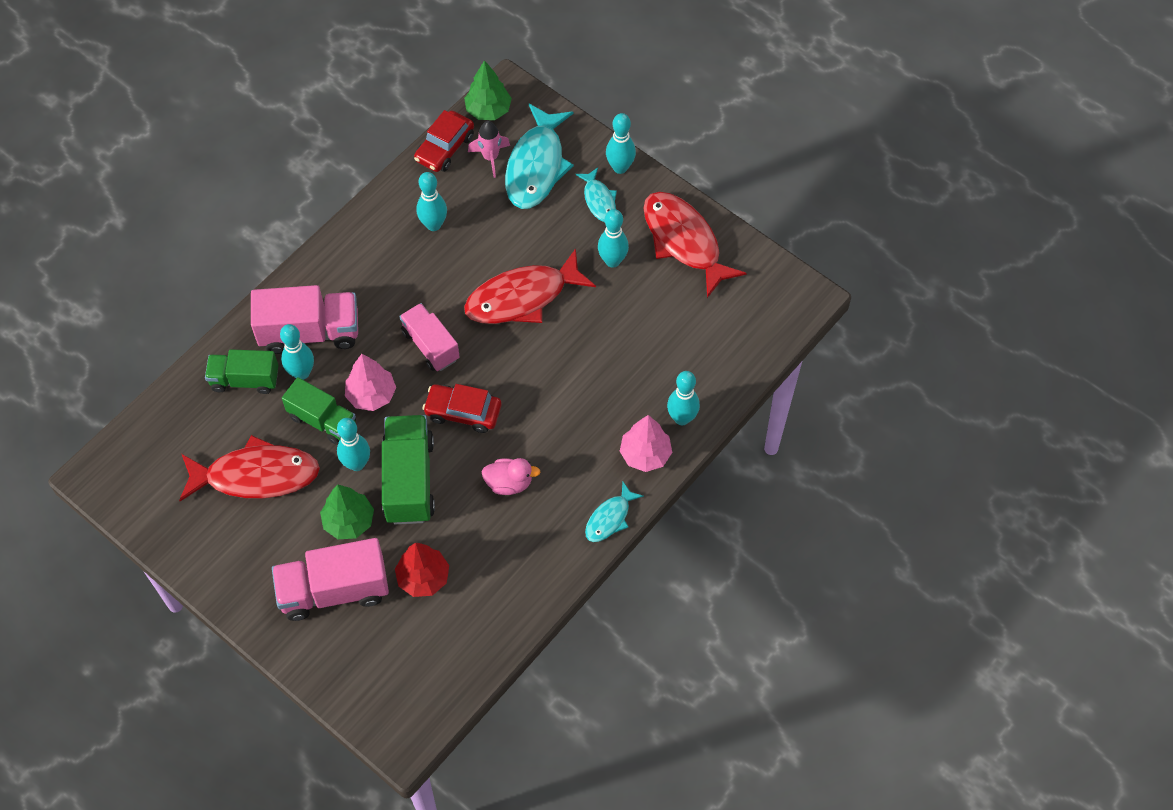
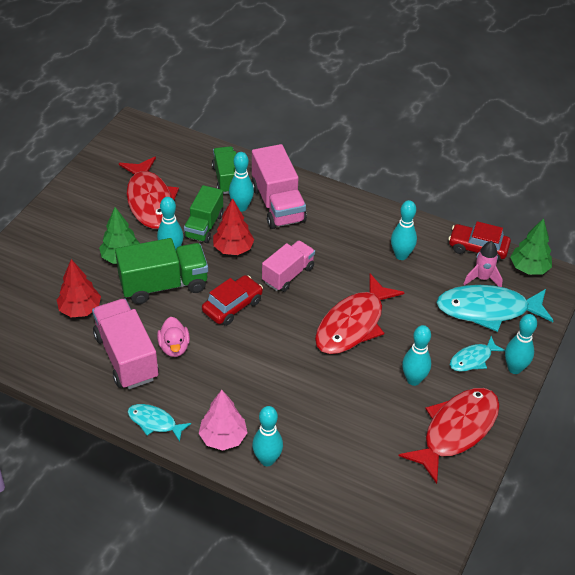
camera: 75 degrees right, 15 degrees down
(334, 590) = (63, 260): pink truck -> pink truck (126, 357)
(371, 395) = (233, 249): pink tree -> red tree
(463, 412) = (232, 306): red car -> red car turned 45 degrees clockwise
(522, 297) = (353, 324): red fish -> red fish turned 105 degrees counterclockwise

